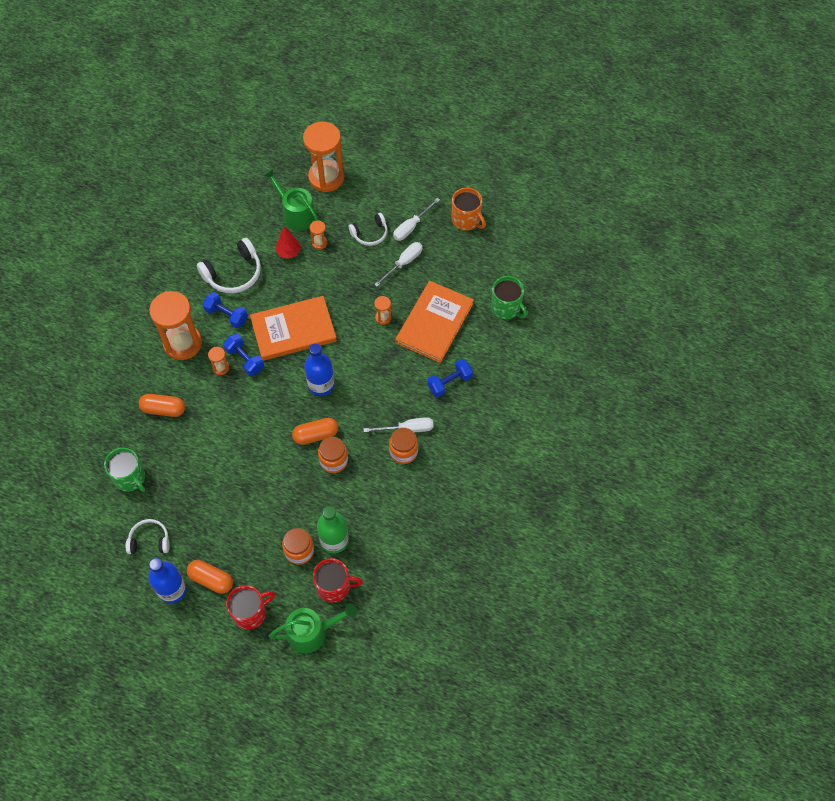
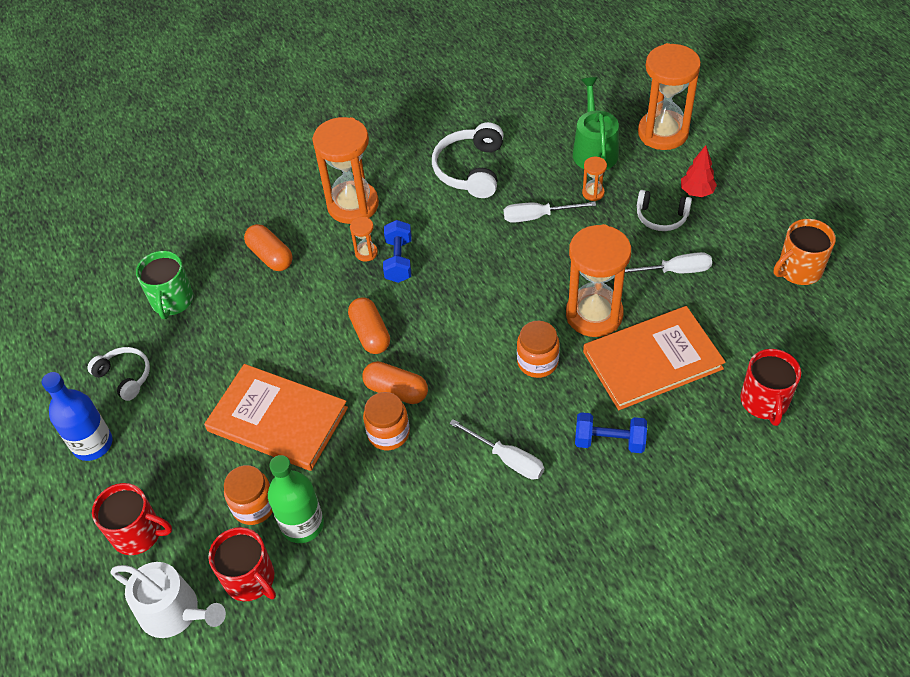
camera: 45 degrees right, 10 degrees down
(211, 579) = (138, 464): orange capsule -> orange capsule (370, 334)
(226, 315) = (423, 205): blue dumbbell -> none
(233, 273) = (470, 169): white headphones -> white headphones turned 90 degrees clockwise
(289, 252) = (549, 183): red tree -> red tree (696, 192)
(293, 330) = (479, 263): orange book -> orange book (277, 419)
(312, 632) = (175, 612): green watering can -> white watering can
(321, 385) = (454, 340): blue bottle -> none
(383, 317) = (594, 314): orange hourglass -> orange hourglass, size x2.36
(403, 452) = (478, 482): orange jar -> orange jar (537, 362)
(411, 227) = (719, 238): white screwdriver -> white screwdriver (537, 216)
(466, 220) = (798, 270): orange mug -> orange mug turned 60 degrees clockwise
(506, 308) = (764, 402): green mug -> red mug

